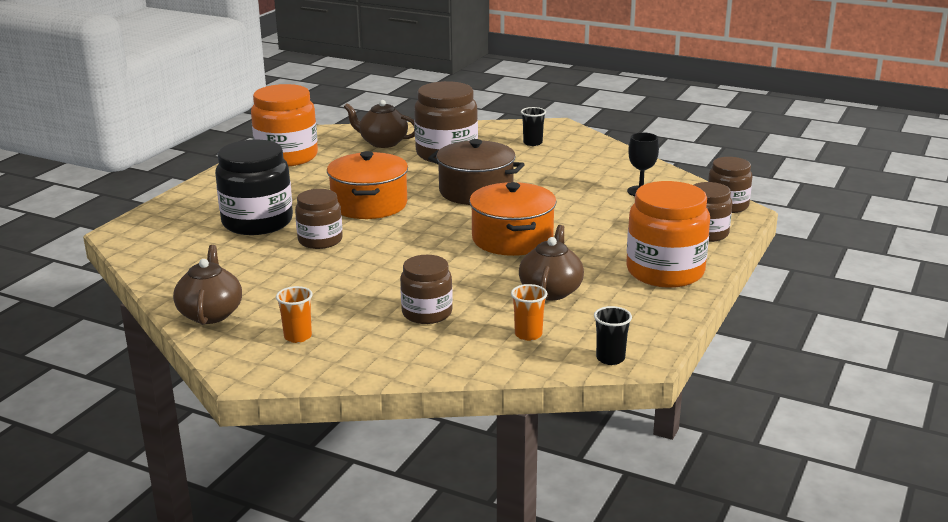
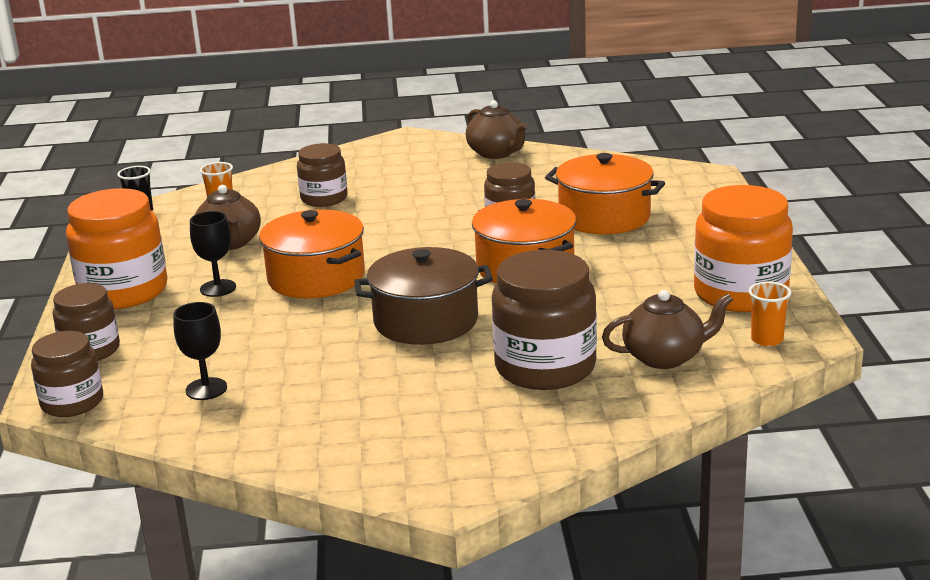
camera: 150 degrees right, 0 degrees up
(257, 222) = (604, 217): black jar -> orange pot
(298, 336) = (404, 160): orange cup -> orange cup (767, 340)
(532, 143) = (445, 433): black cup -> none
(590, 252) = (218, 288): none -> black goblet

